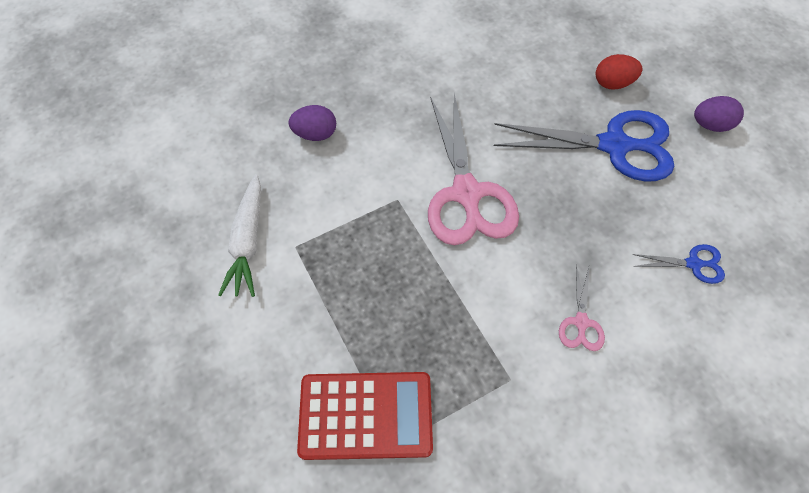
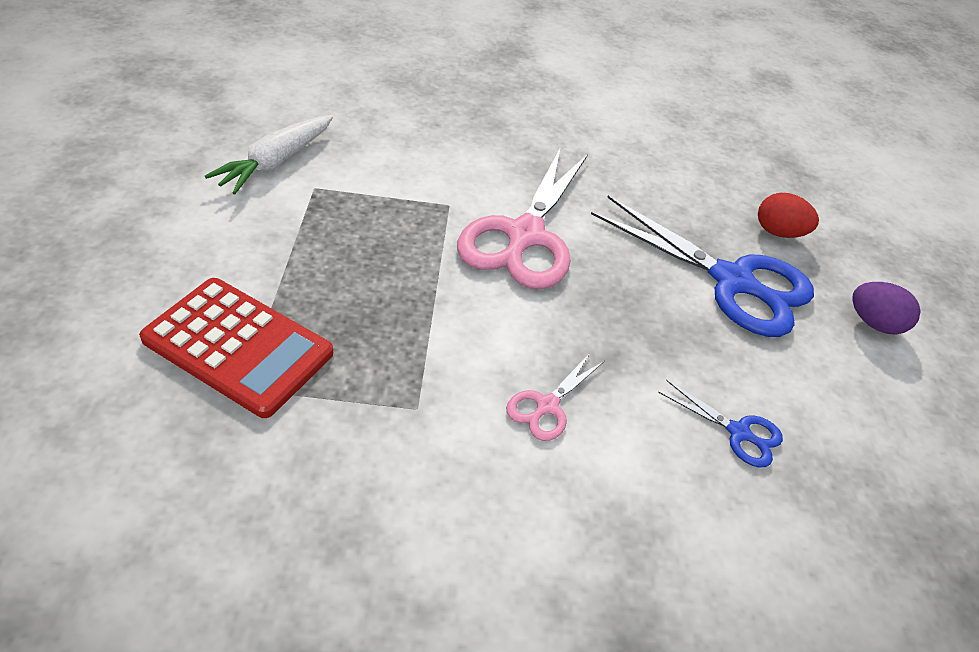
camera: 25 degrees right, 15 degrees down
(315, 134) = (420, 122): purple egg -> none

